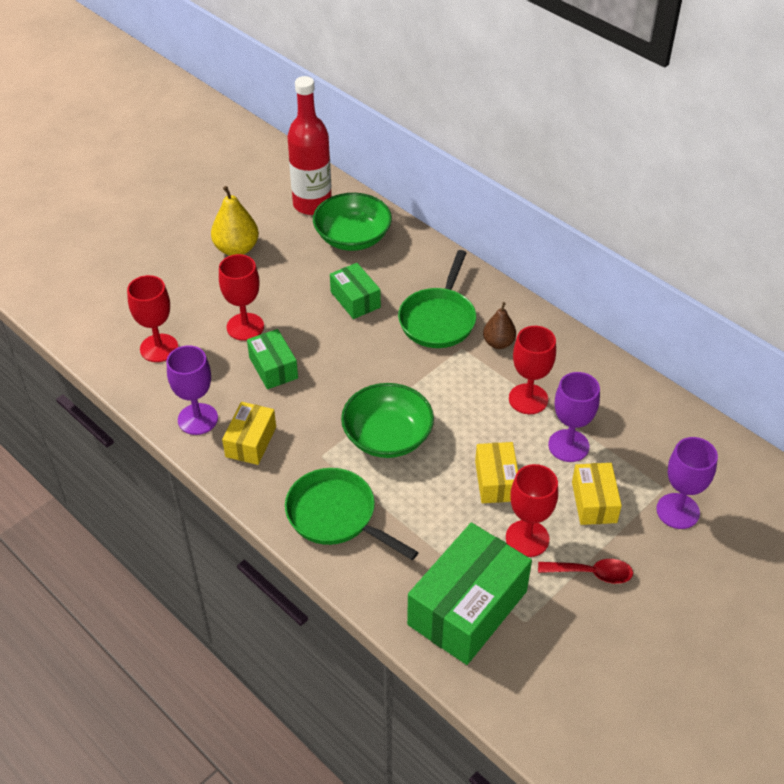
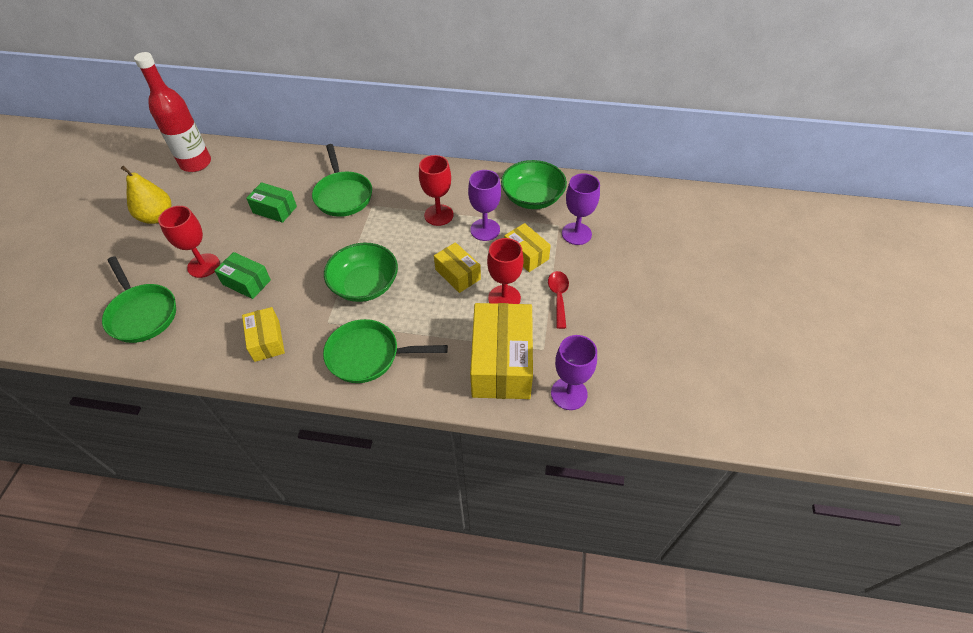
camera: 35 degrees left, 5 degrees up
(159, 348) = (142, 314): red goblet -> green pan
(197, 419) = (212, 347): purple goblet -> purple goblet (569, 393)
(352, 237) = (243, 172): green bowl -> green bowl (532, 197)
(467, 608) = (502, 363): green box -> yellow box
(498, 343) = (394, 191): brown pear -> none
(592, 573) = (558, 297): red spoon -> red spoon turned 60 degrees counterclockwise

